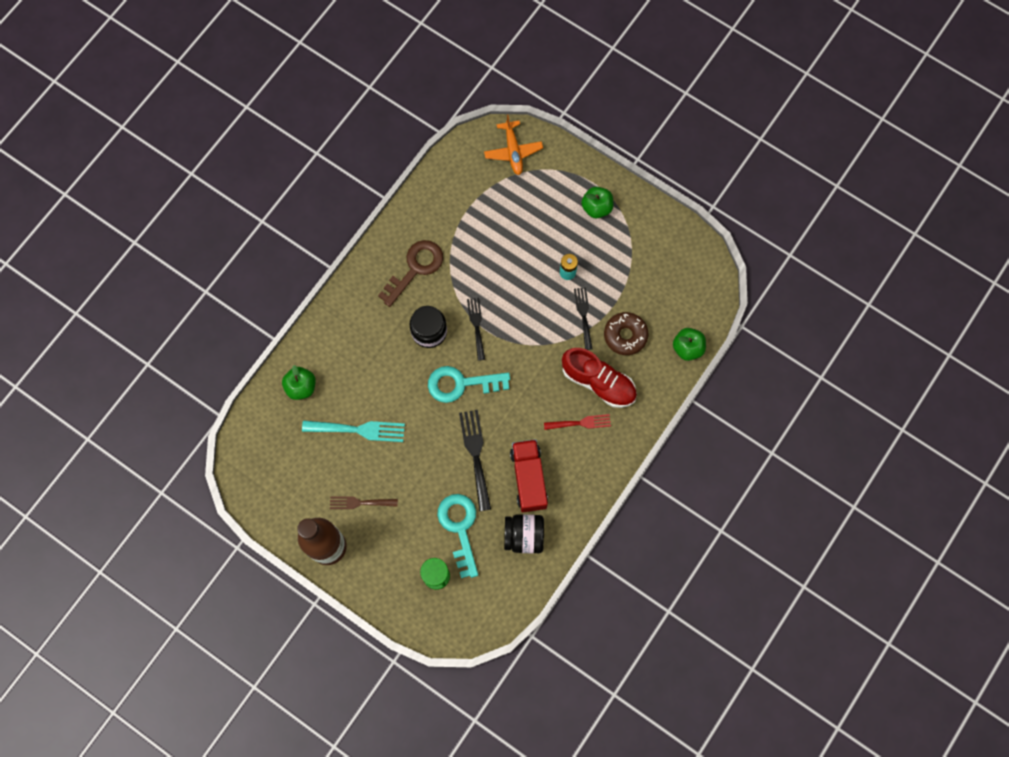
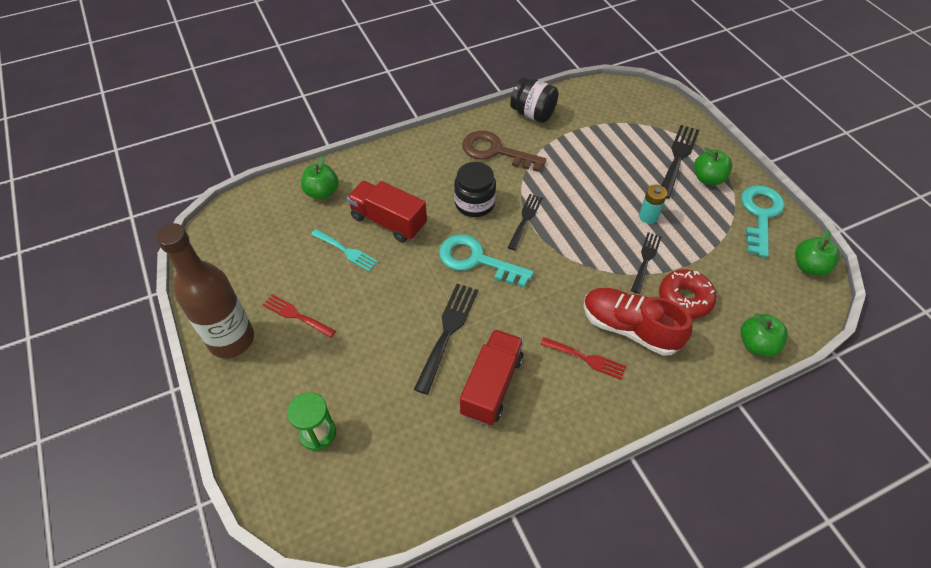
camera: 30 degrees right, 20 degrees down
(359, 430) = (346, 251): turquoise fork -> turquoise fork, size x0.66
(360, 502) = (296, 315): brown fork -> red fork
(373, 385) = (388, 221): none -> red truck
(415, 268) = (495, 151): brown key -> brown key turned 135 degrees counterclockwise
(459, 528) = (380, 396): turquoise key -> turquoise key (760, 215)
(513, 151) = (644, 107): orange plane -> none
(524, 536) = (447, 445): black jar -> black jar (533, 114)
(564, 197) = (678, 158): none -> black fork
(598, 382) = (629, 328): red shoe -> red shoe turned 150 degrees clockwise
(625, 335) = (685, 298): brown donut -> red donut
(700, 258) = (809, 266): none -> green apple

